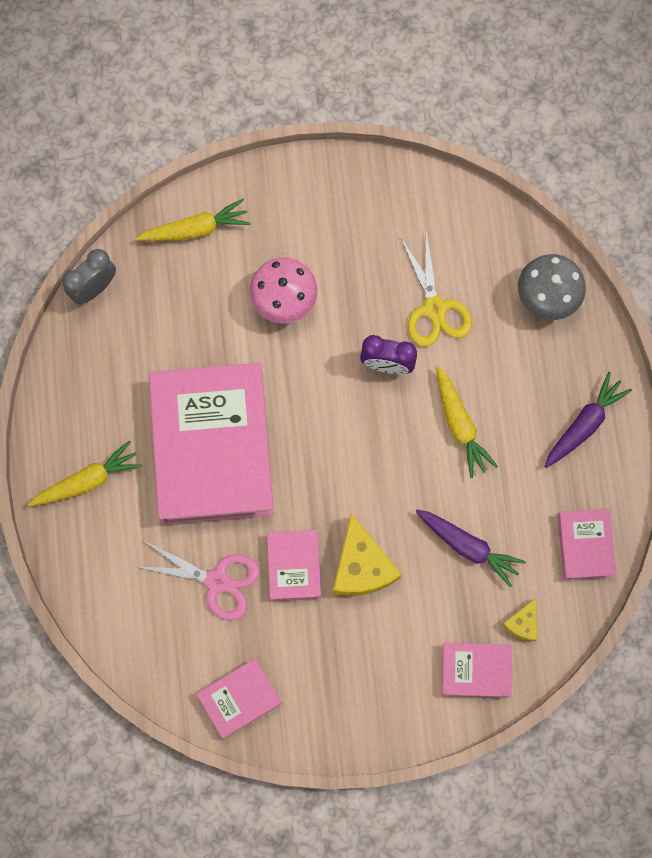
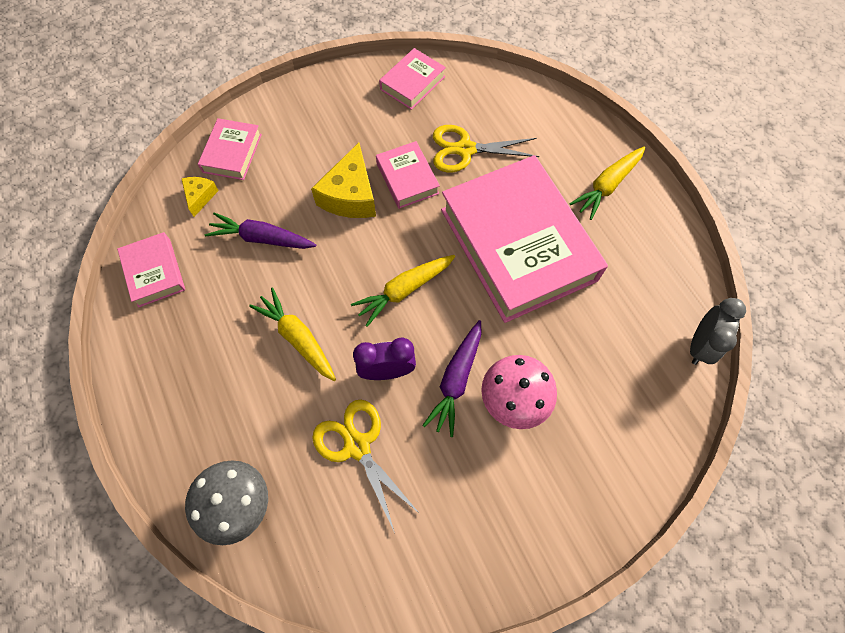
camera: 160 degrees right, 10 degrees down
(195, 229) = (637, 442): yellow carrot -> yellow carrot (404, 290)
(217, 581) = (465, 149): pink scissors -> yellow scissors
(362, 566) = (350, 195): yellow cheese -> yellow cheese turned 135 degrees counterclockwise
(475, 670) = (232, 153): pink book -> pink book turned 60 degrees counterclockwise
(584, 424) = (173, 380): purple carrot -> purple carrot (456, 380)

